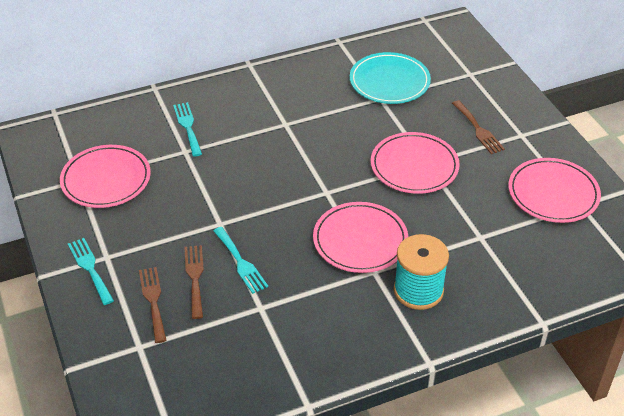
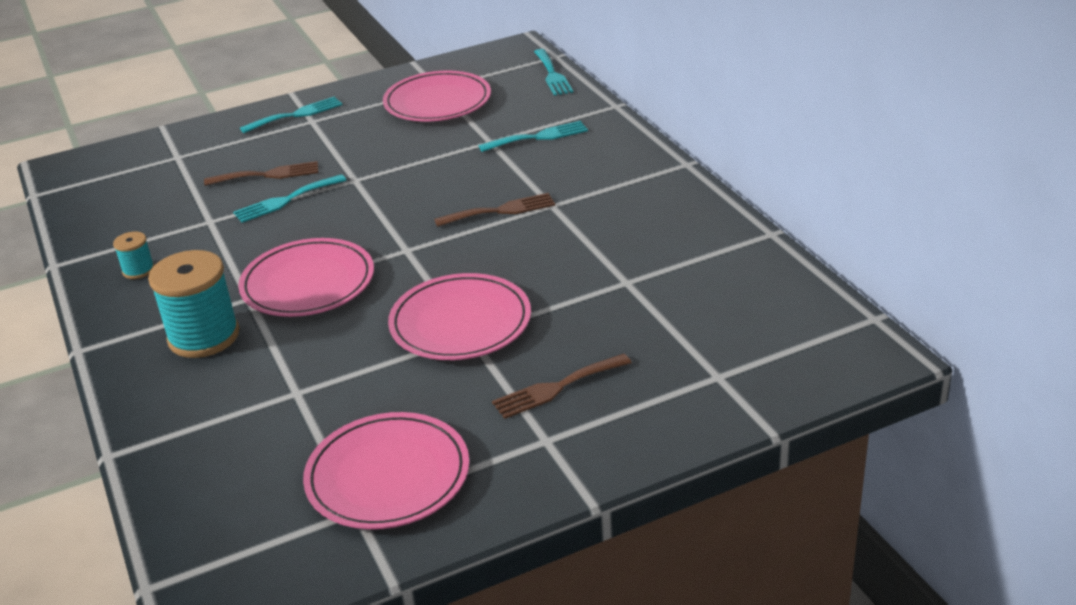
camera: 90 degrees right, 10 degrees down
(88, 116) = (552, 75): none -> turquoise fork
(153, 301) = (239, 155): brown fork -> brown fork (501, 211)
(326, 344) = (138, 270): none -> turquoise spool
(389, 82) = (673, 288): turquoise plate -> none

